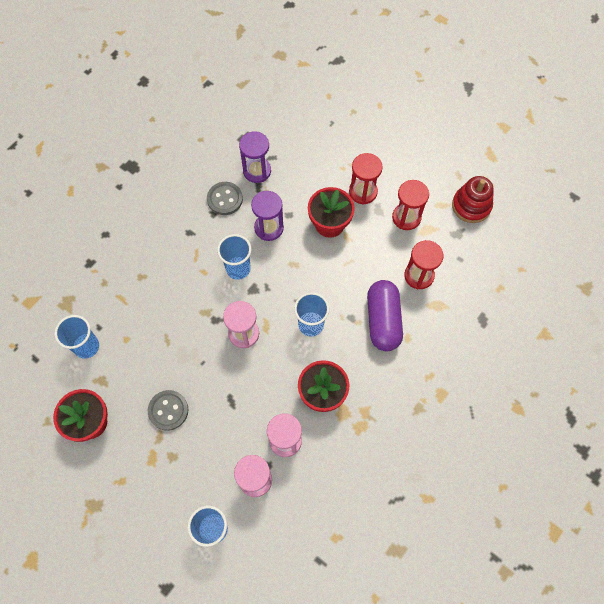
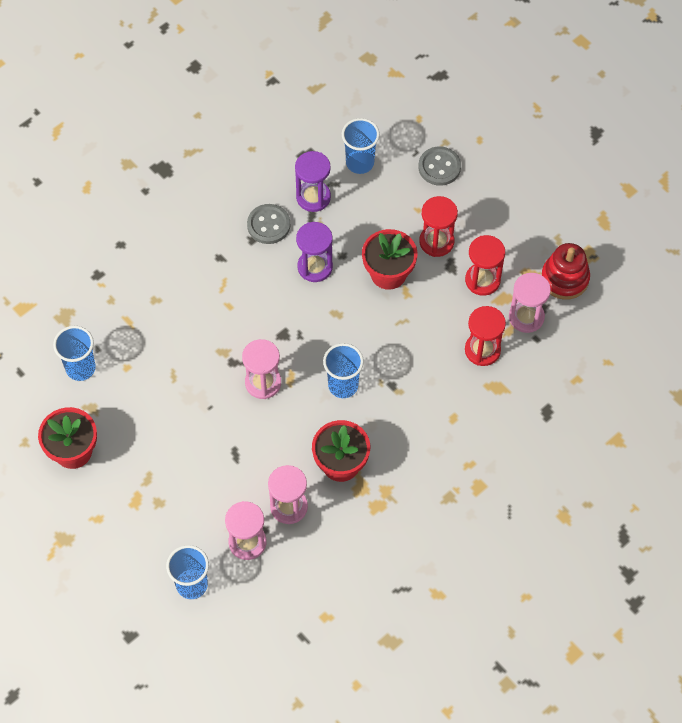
camera: 10 degrees right, 5 degrees down
(168, 410) = (162, 453): grey button -> grey button (439, 167)
(238, 269) = (270, 308): blue cup -> blue cup (360, 163)
(383, 320) = (428, 394): purple capsule -> none
(448, 242) = (526, 317): none -> pink hourglass

